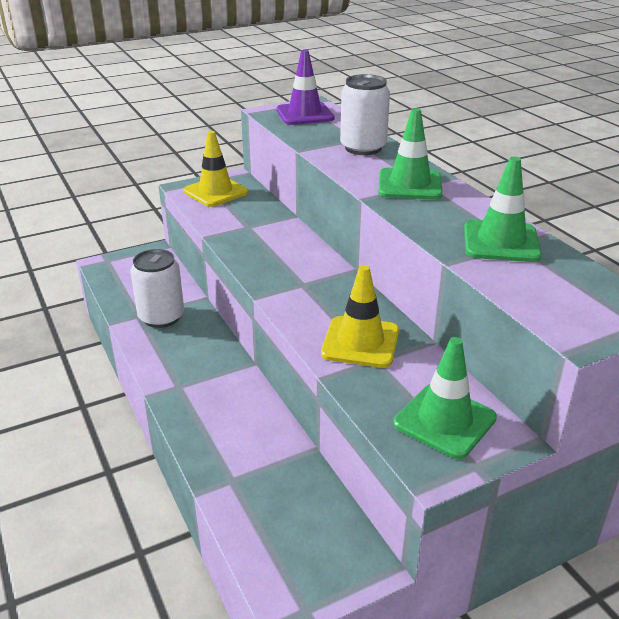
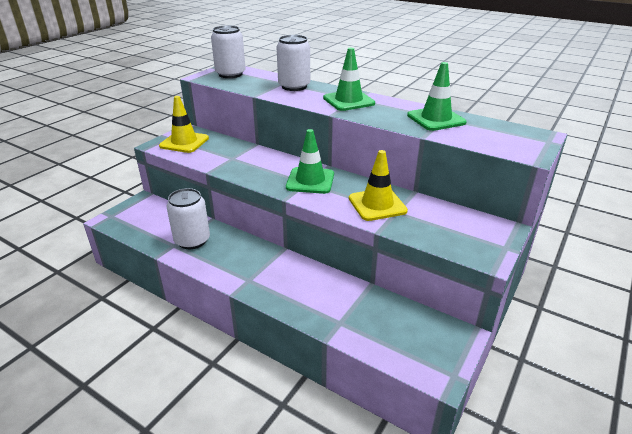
camera: 30 degrees left, 0 degrees up
(305, 114) = (230, 74): purple traffic cone -> white can
(444, 421) = (466, 231): green traffic cone -> green traffic cone (310, 181)

